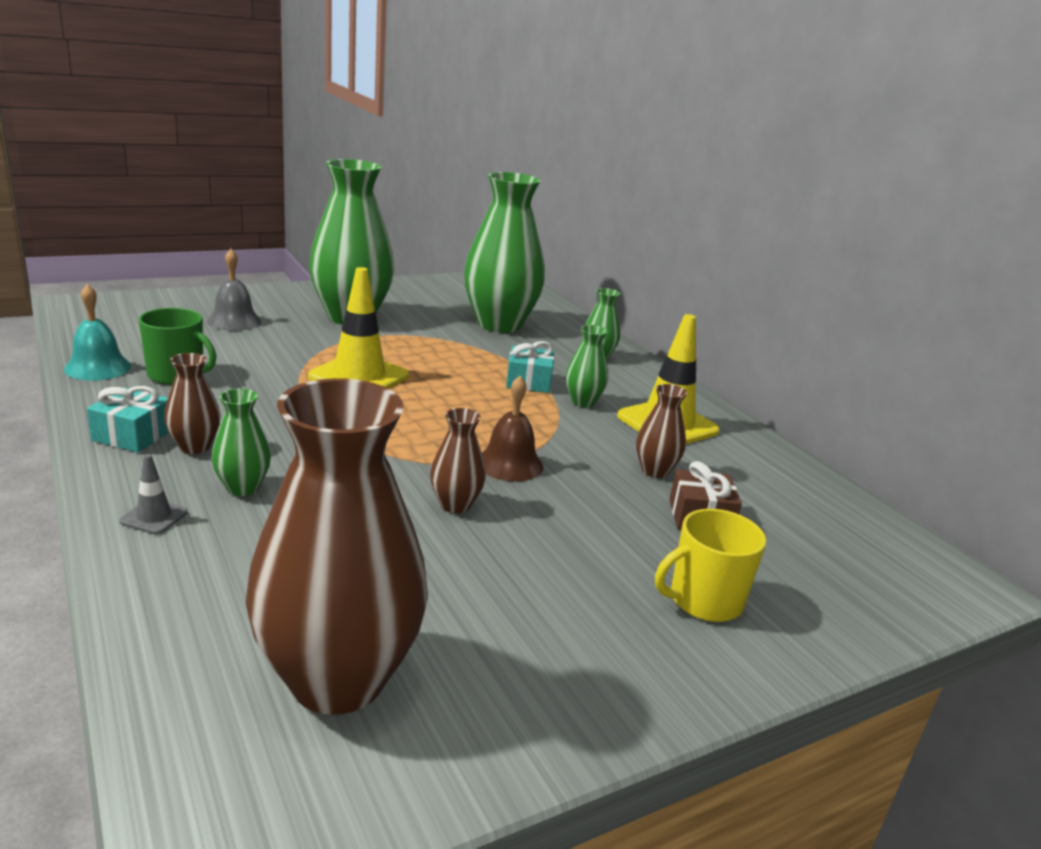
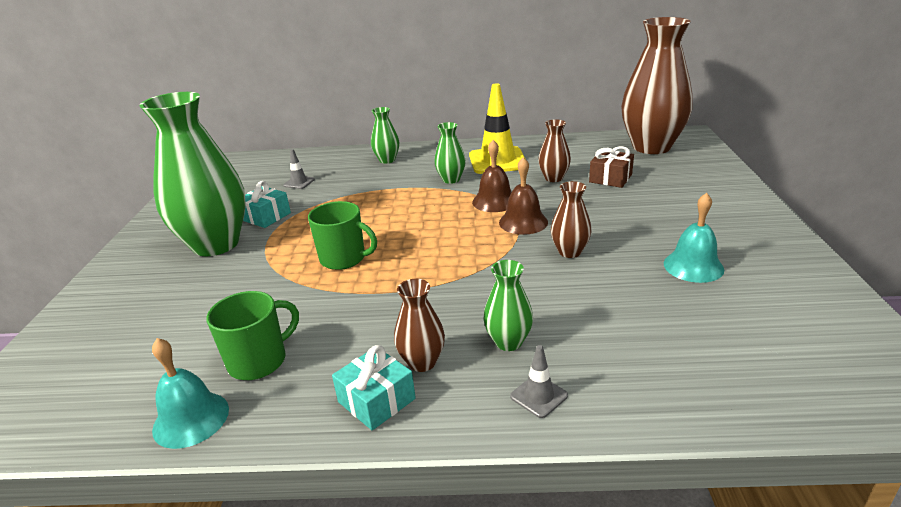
camera: 55 degrees left, 5 degrees up
(234, 321) = (155, 311): grey bell -> none
(337, 679) = (763, 329): brown vase -> brown vase (651, 147)
(359, 376) = (344, 259): yellow traffic cone -> green mug
(478, 609) = (693, 266): none -> turquoise bell
(499, 324) = (299, 182): green vase -> grey traffic cone
(528, 382) = (407, 191): turquoise gift -> turquoise gift (266, 216)
(549, 438) = (495, 201): none -> brown bell
(704, 601) = (693, 197): yellow mug -> none

